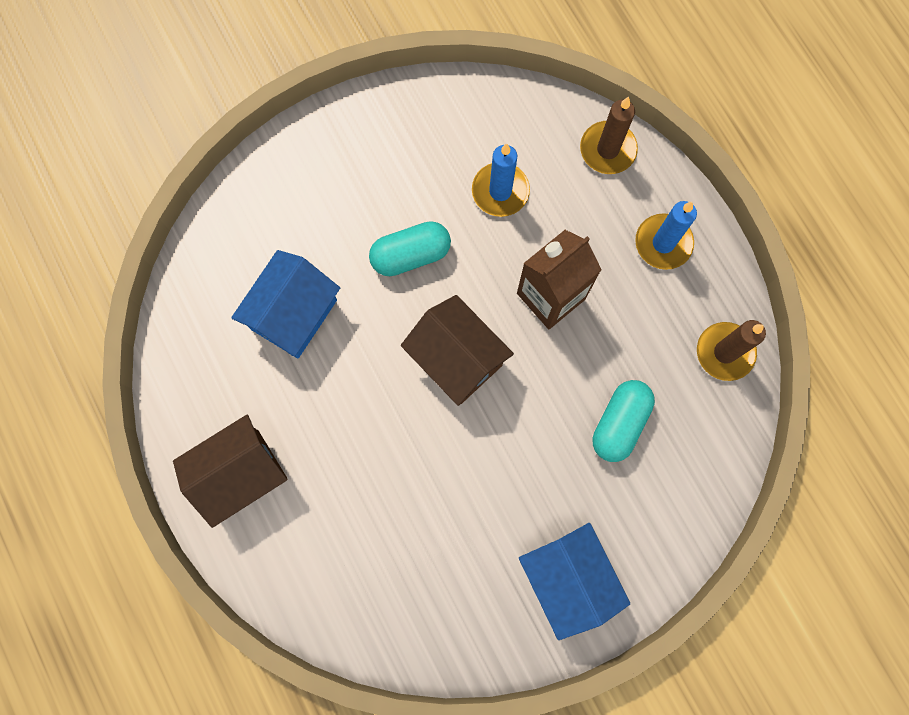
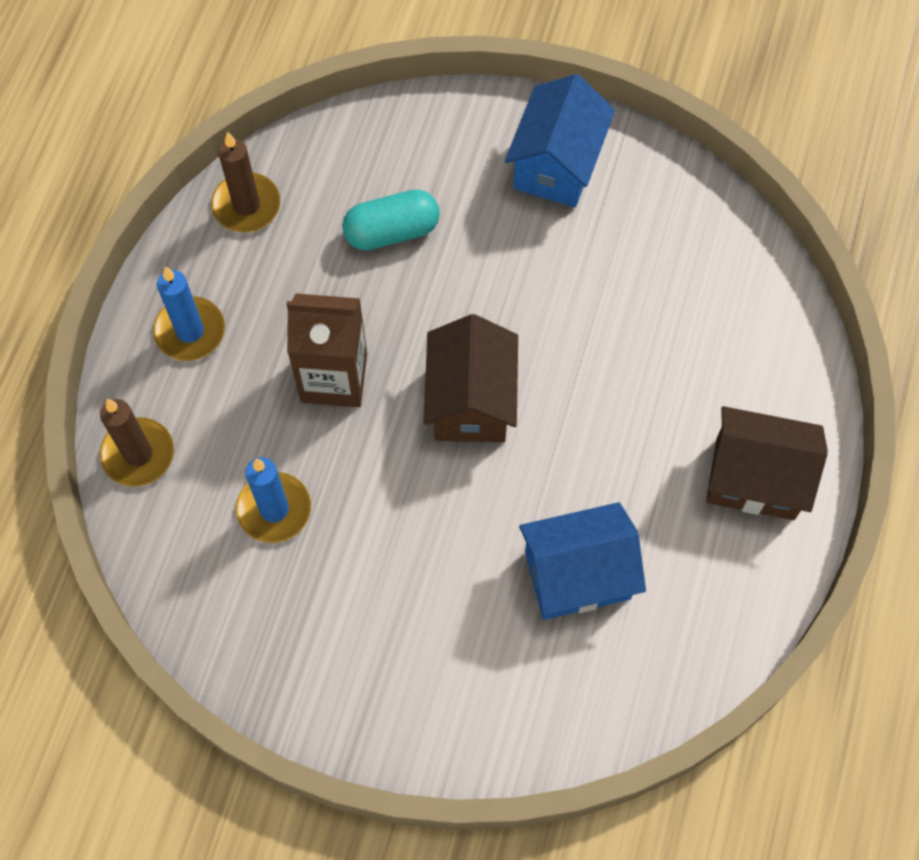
camera: 135 degrees left, 10 degrees down
(411, 255) = (416, 528): turquoise capsule -> none

